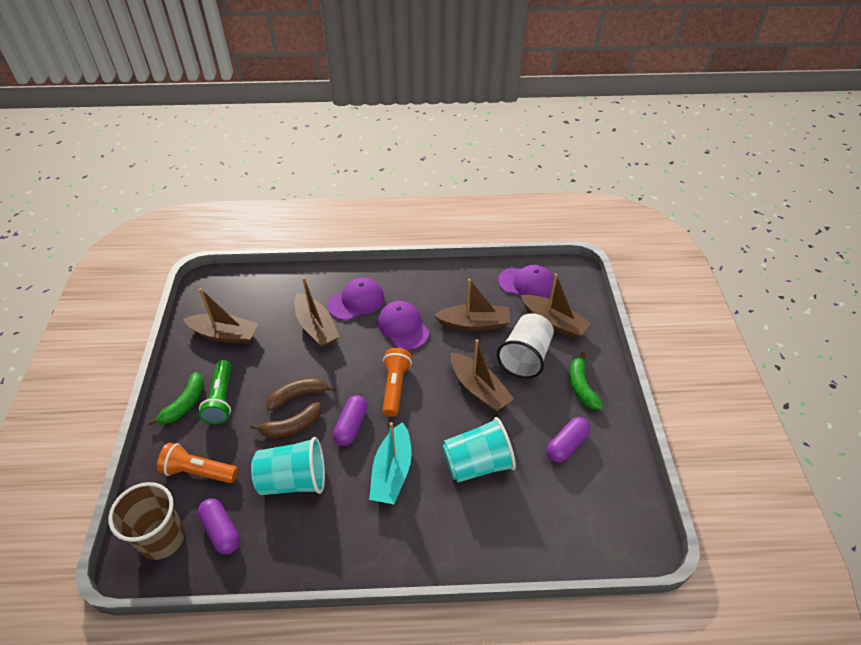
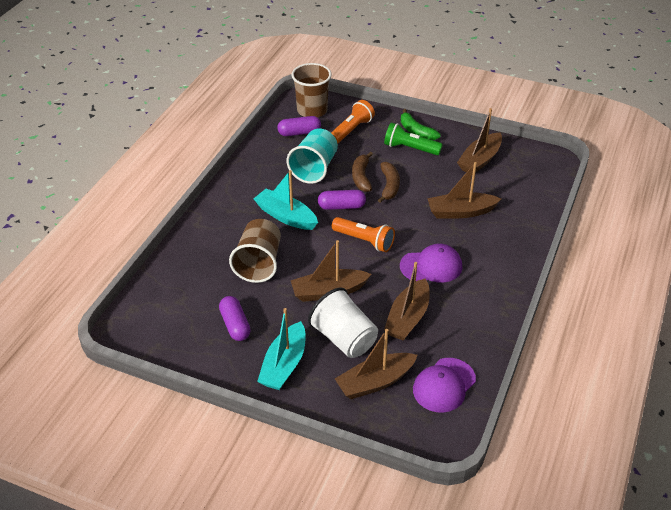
camera: 115 degrees right, 5 degrees down
(351, 426) = (341, 206): purple capsule -> purple capsule turned 45 degrees counterclockwise
(356, 301) = (482, 245): purple cap -> none
(477, 464) = (259, 264): turquoise cup -> brown cup
(581, 386) = (284, 365): green banana -> turquoise boat

